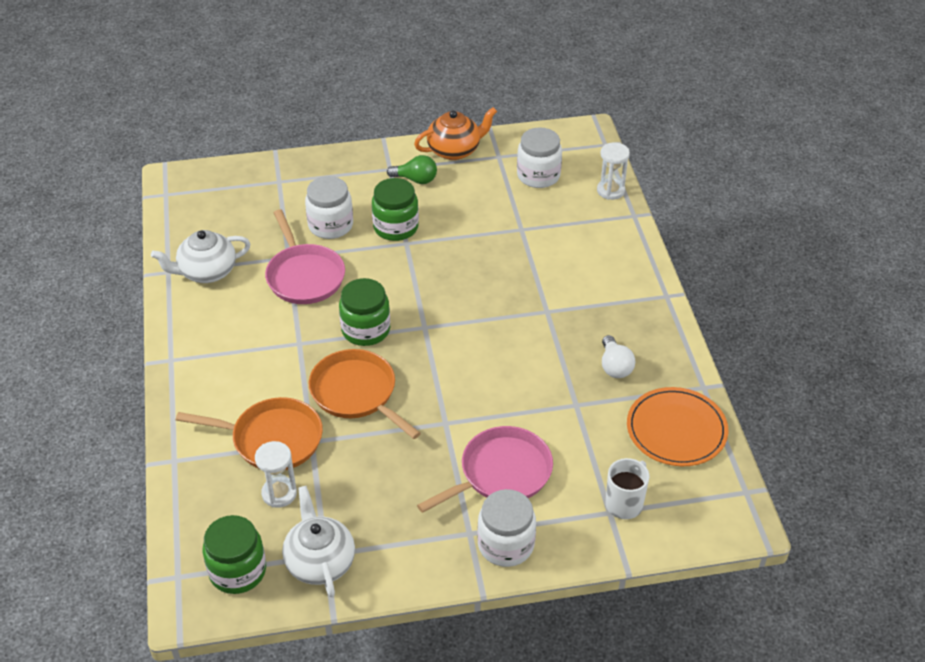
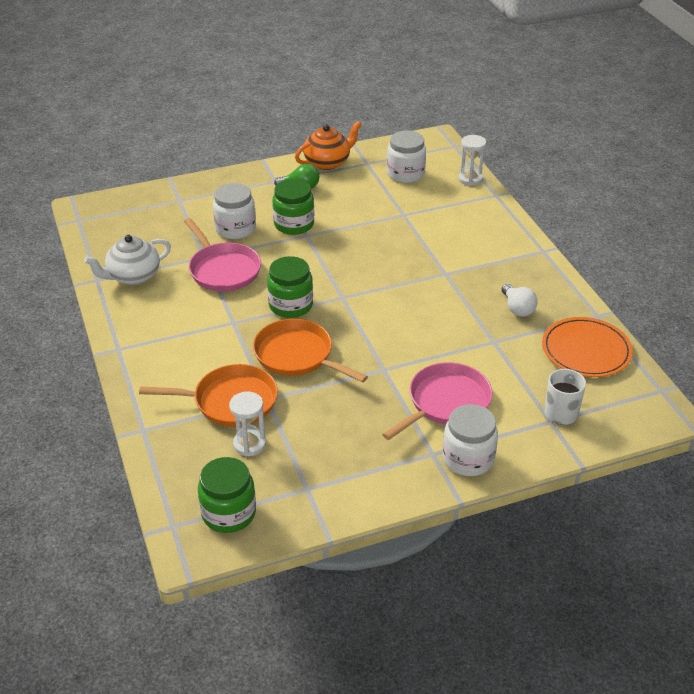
camera: 10 degrees left, 5 degrees down
(320, 562) = (303, 495): white teapot -> none

